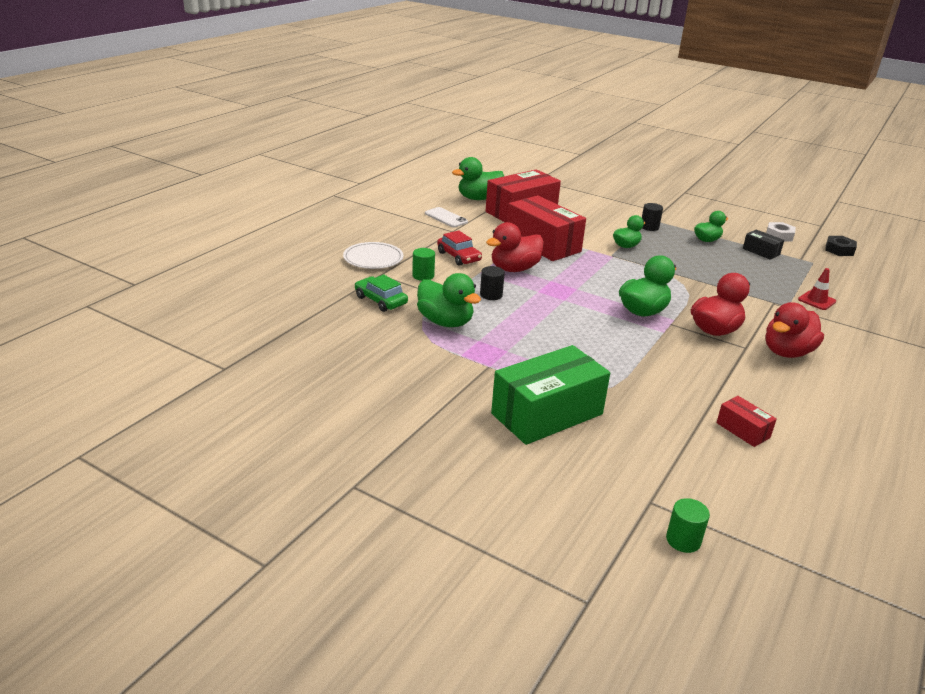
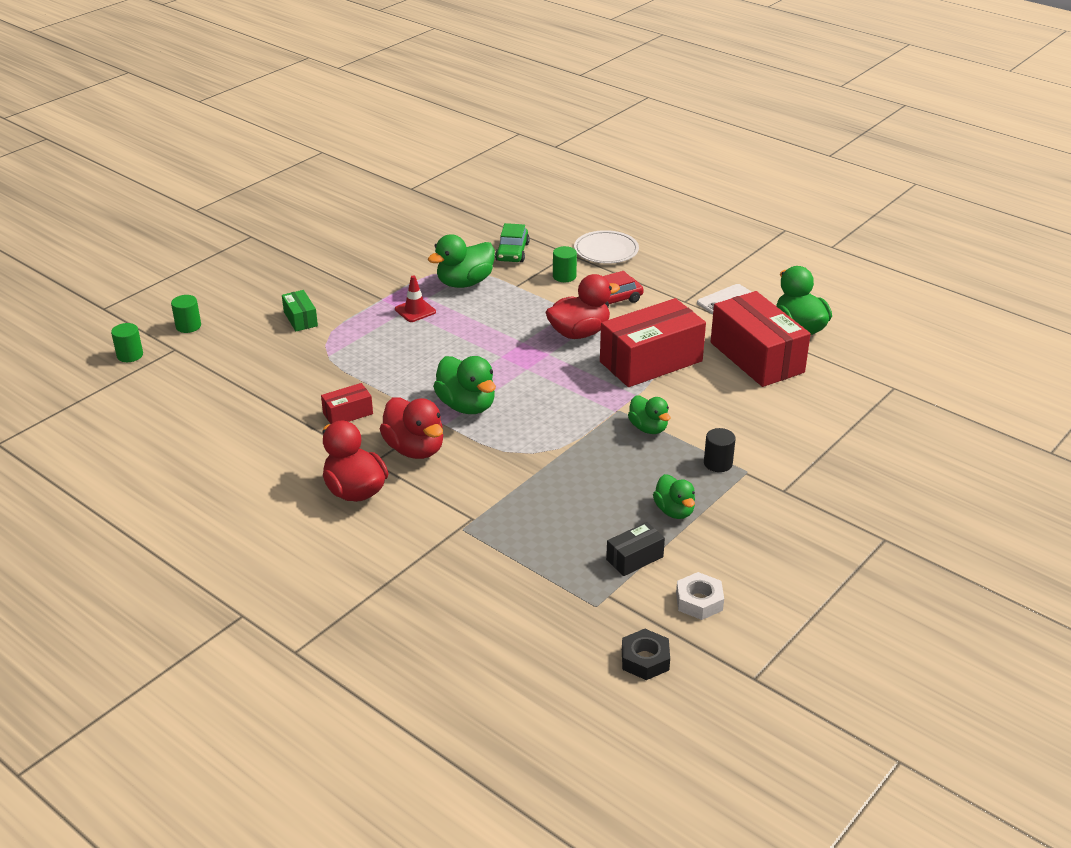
camera: 100 degrees right, 5 degrees up
(380, 300) = (512, 252): green car -> green car turned 135 degrees clockwise
(491, 295) = (517, 312): black cylinder -> none
(514, 269) = (579, 333): red duck -> red duck turned 90 degrees clockwise
(547, 414) = (300, 319): green box -> green box, size x0.46
(597, 500) = (188, 326): none -> green cylinder
(743, 430) = (235, 418): red box -> red box (348, 413)
(816, 300) = (473, 563): red traffic cone -> red traffic cone (415, 310)

